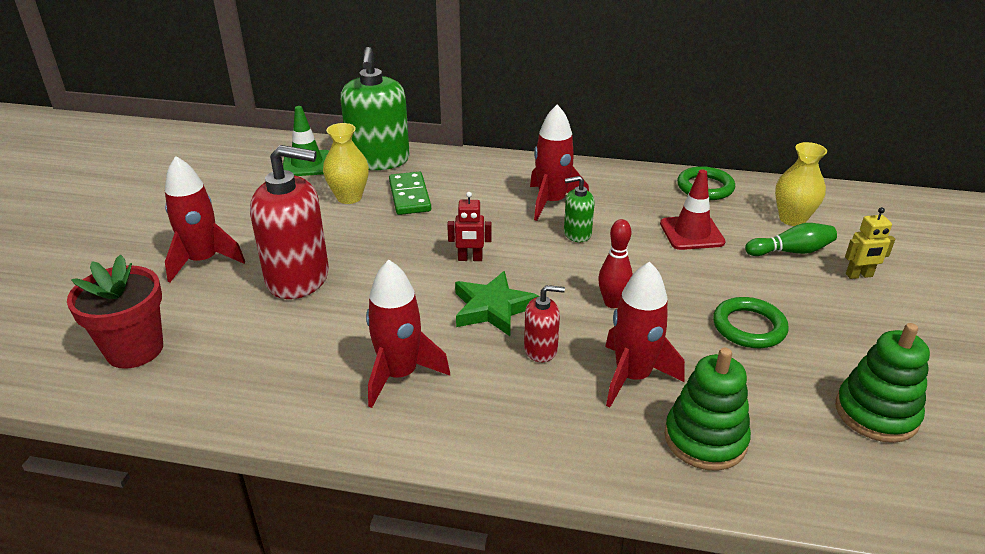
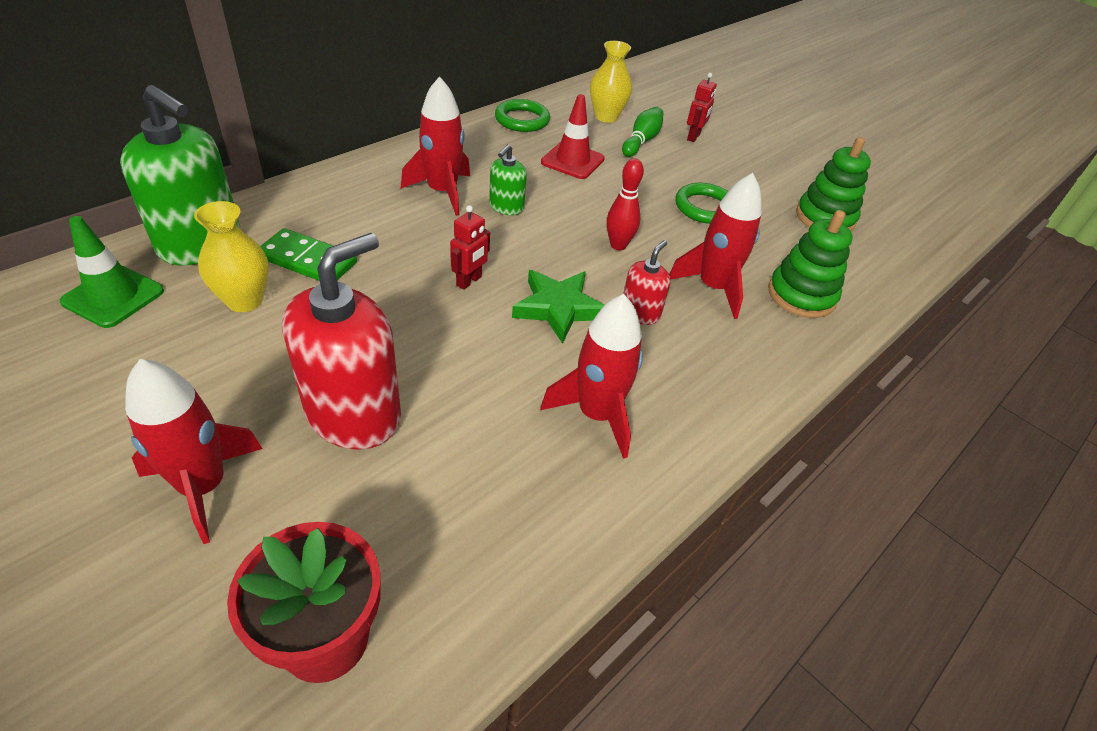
camera: 60 degrees left, 10 degrees up
(859, 275) = (693, 137): yellow robot -> red robot

